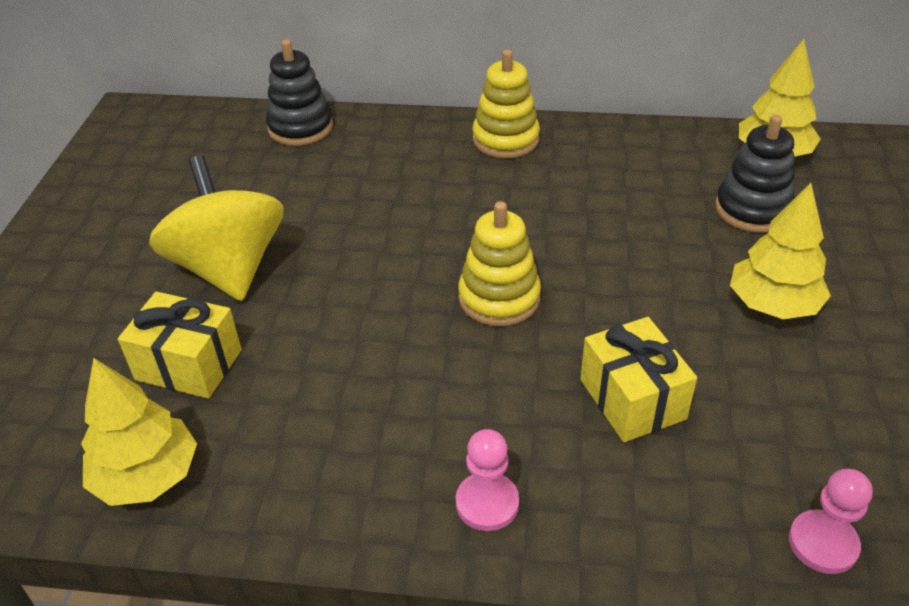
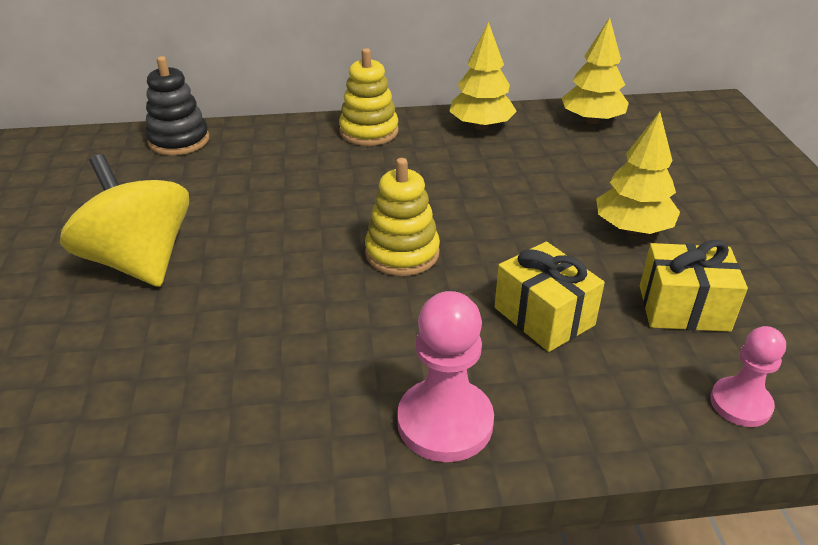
camera: 15 degrees left, 5 degrees down
(147, 476) = (100, 457): yellow tree -> yellow tree (481, 126)
(189, 365) = (119, 350): yellow gift -> yellow gift (683, 308)
(487, 503) = (445, 422): pink pawn -> pink pawn, size x1.60
(752, 209) = (590, 161): black stacking toy -> none

